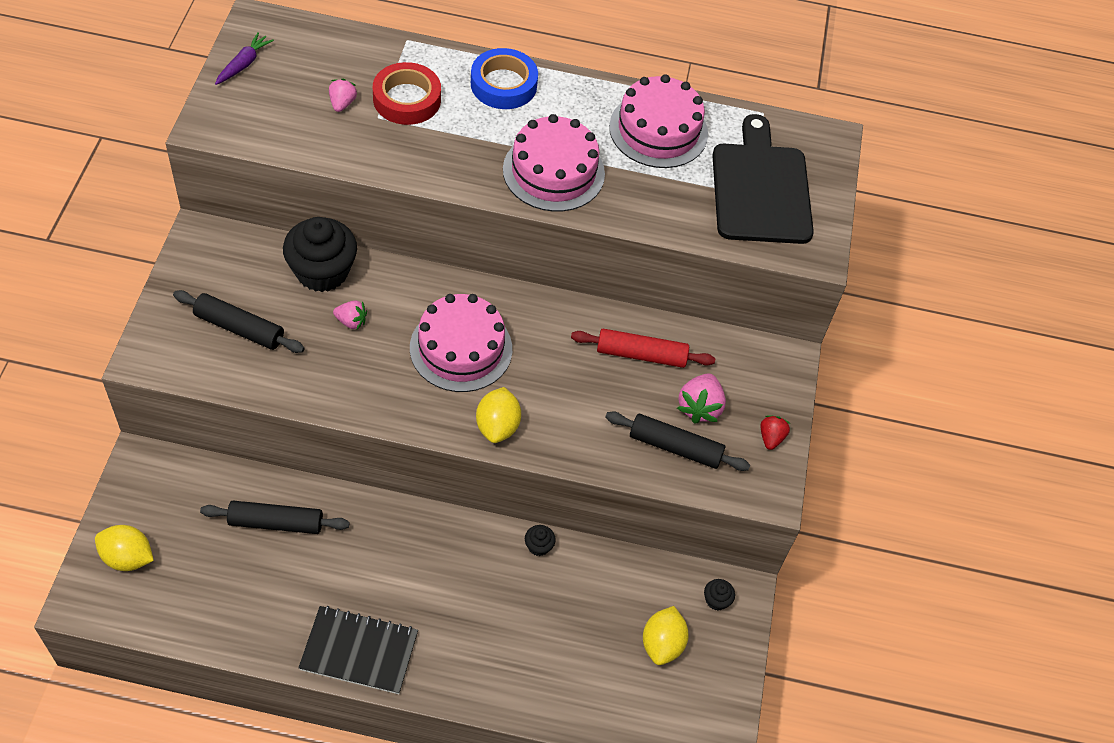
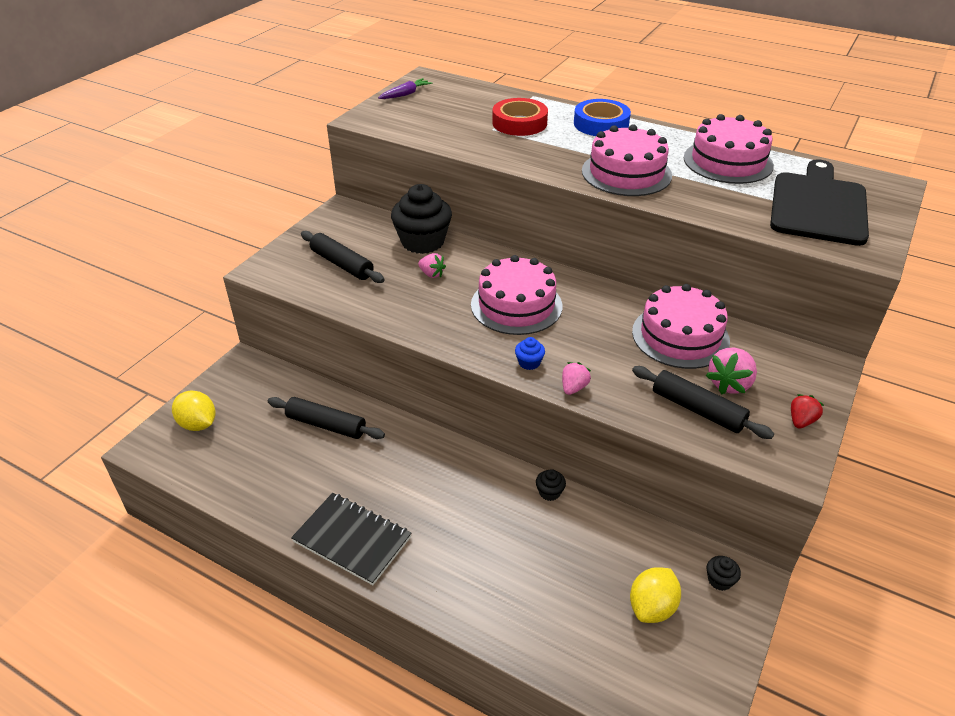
camera: 25 degrees right, 15 degrees down
(342, 103) = (468, 119): pink strawberry -> pink strawberry (573, 387)
(497, 426) = (529, 363): yellow lemon -> blue cupcake
(641, 354) = (680, 336): red rolling pin -> pink cake

